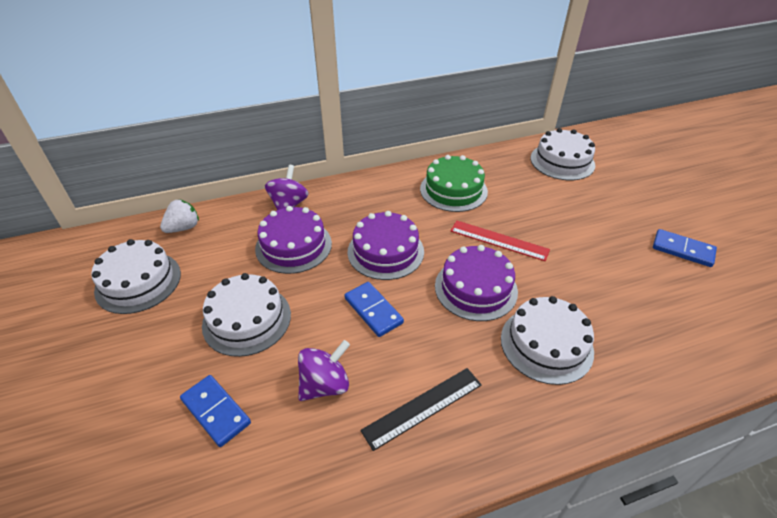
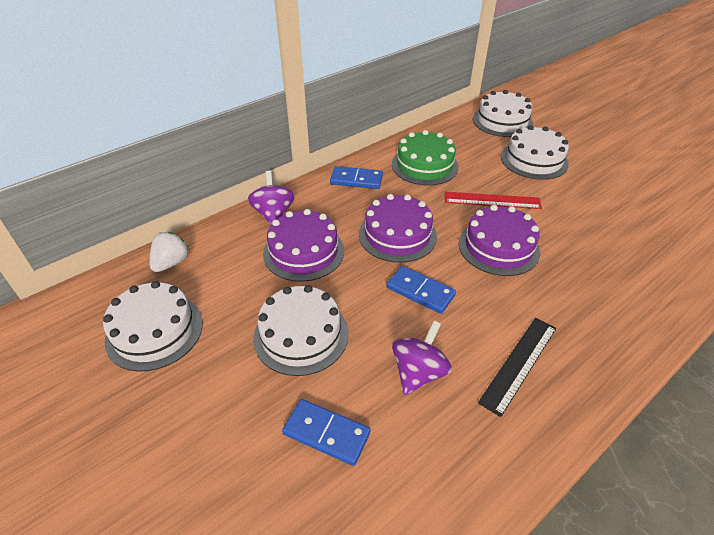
camera: 20 degrees left, 0 degrees up
(546, 344) = (586, 278): white cake -> white cake (534, 160)
(682, 250) = (639, 173): blue domino -> blue domino (356, 180)

